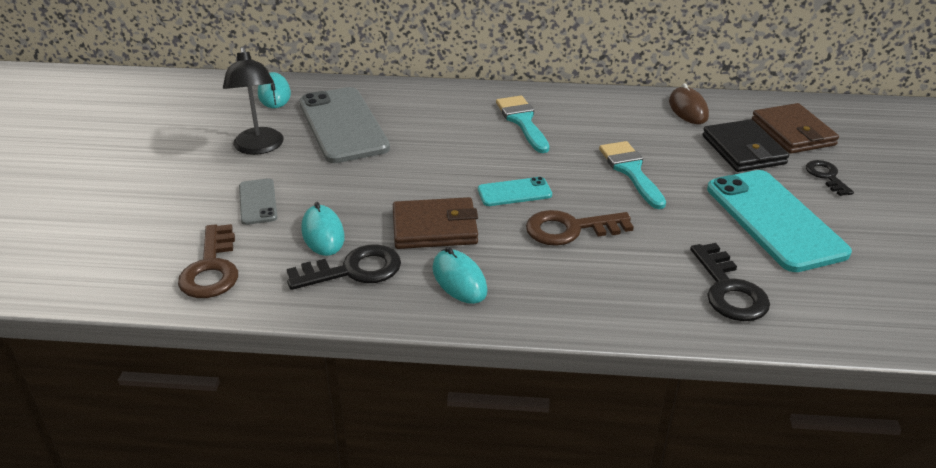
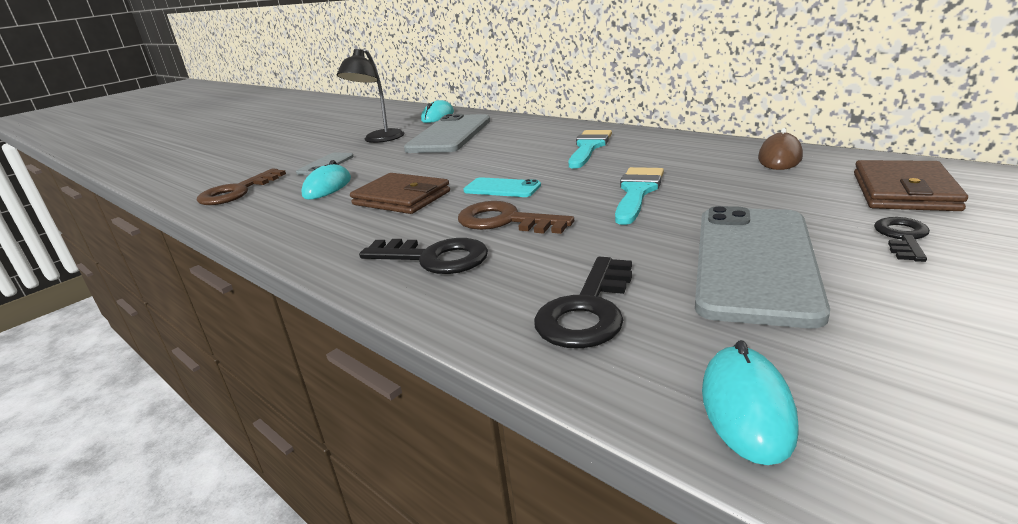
camera: 40 degrees right, 10 degrees down
(353, 270) = (304, 210): black key -> black key (434, 258)
(459, 280) = (357, 233): turquoise mouse -> turquoise mouse (746, 408)
(743, 150) = (804, 196): black wallet -> none
(774, 220) = (754, 262): turquoise phone -> grey phone

